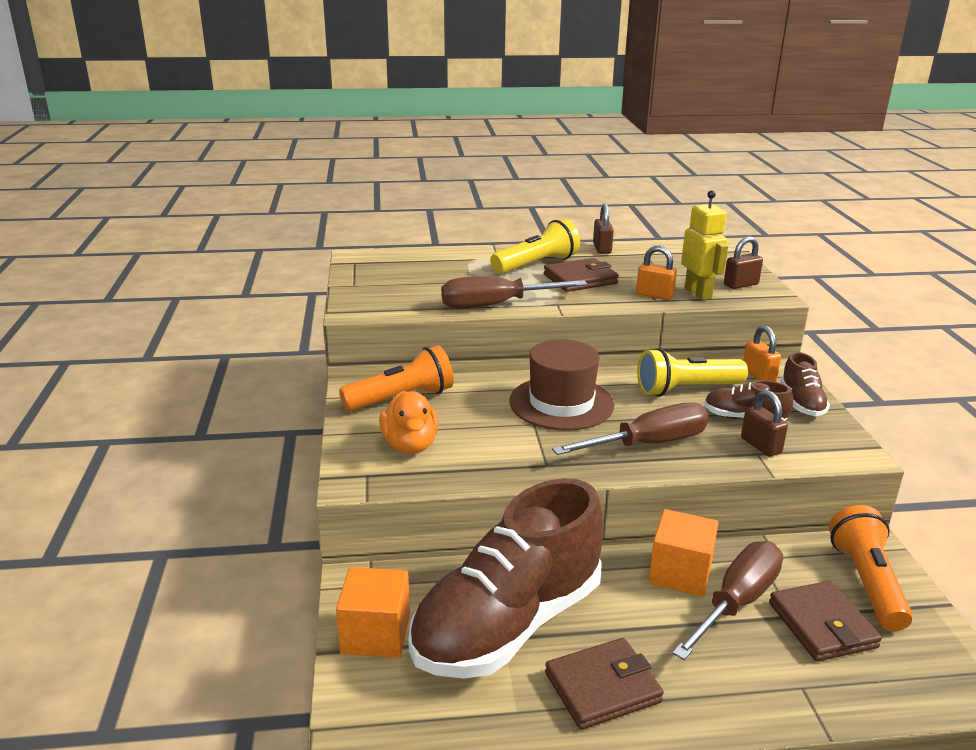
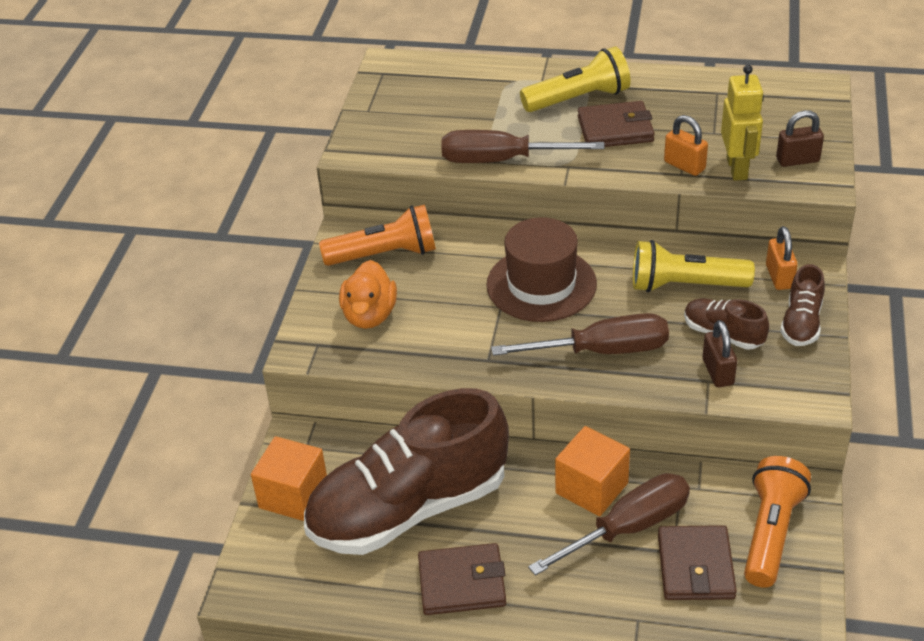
camera: 20 degrees right, 15 degrees up
(602, 249) = (670, 78): brown padlock -> none

